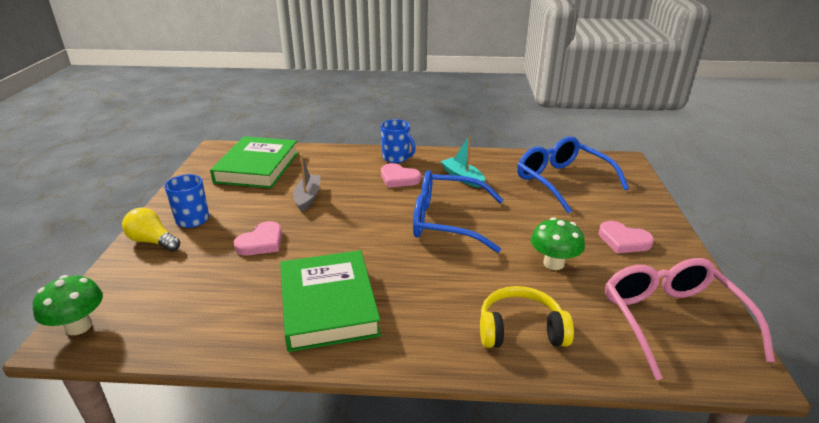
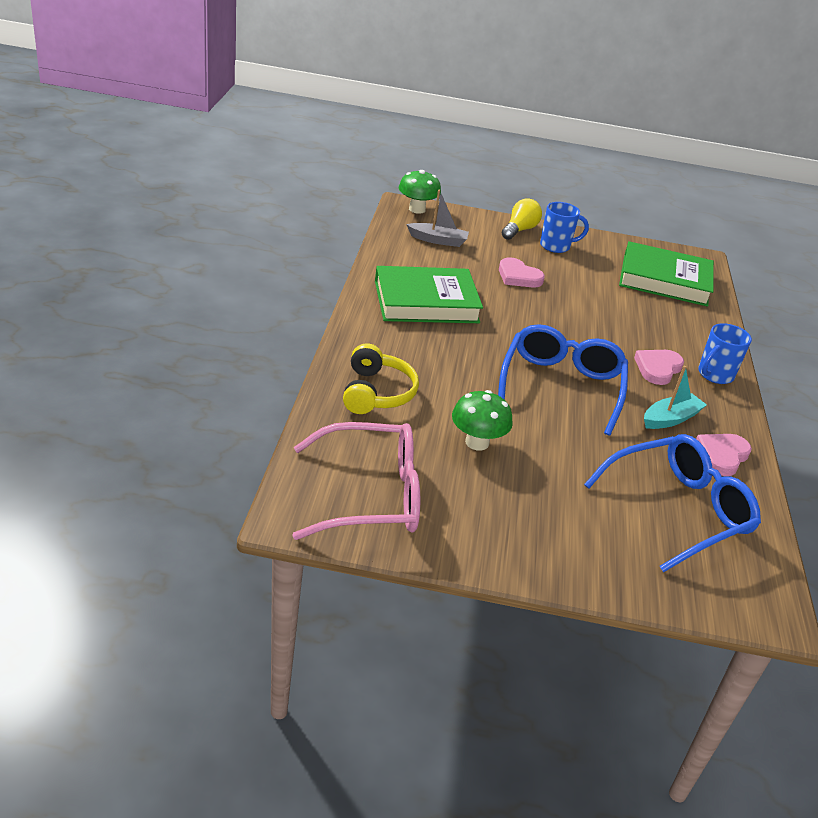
camera: 90 degrees right, 5 degrees up
(307, 197) = (603, 305): grey boat -> grey boat (438, 240)
(623, 240) = (523, 516): pink heart -> pink heart (721, 456)

